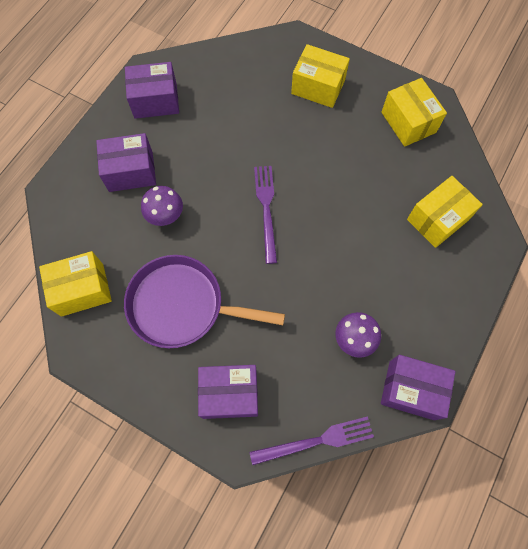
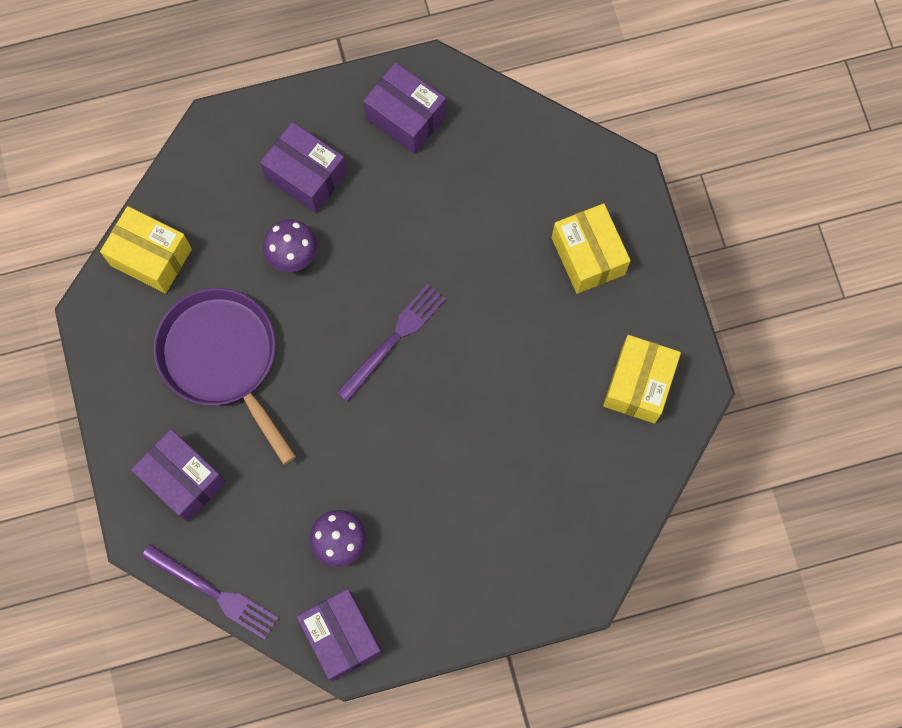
camera: 45 degrees right, 5 degrees up
(437, 219) = (549, 511): yellow box -> none

